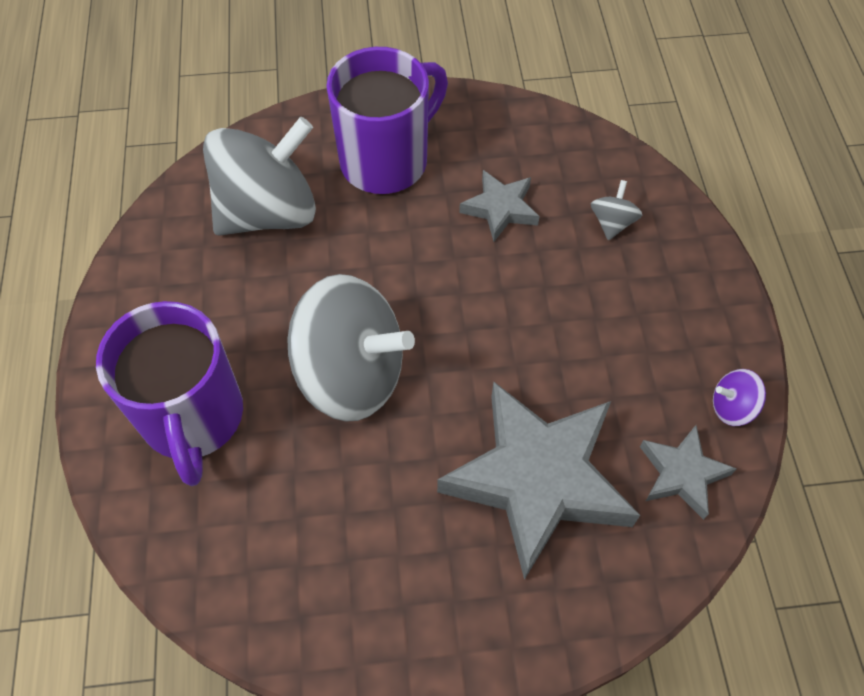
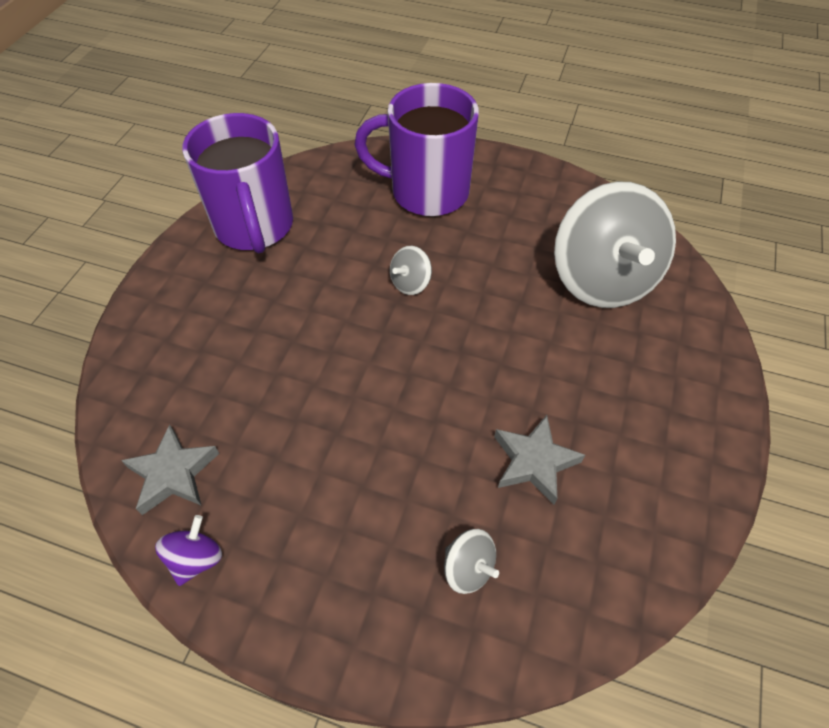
camera: 115 degrees right, 5 degrees down
(351, 374) = (410, 283): grey spinning top -> grey spinning top, size x0.41
(387, 160) = (636, 386): purple mug -> purple mug (254, 227)
(538, 480) = (246, 365): grey star -> none

